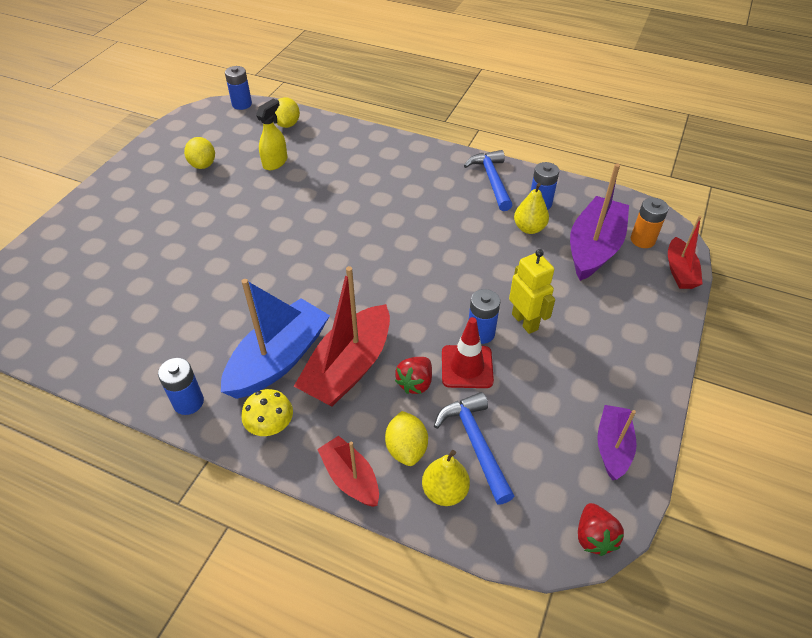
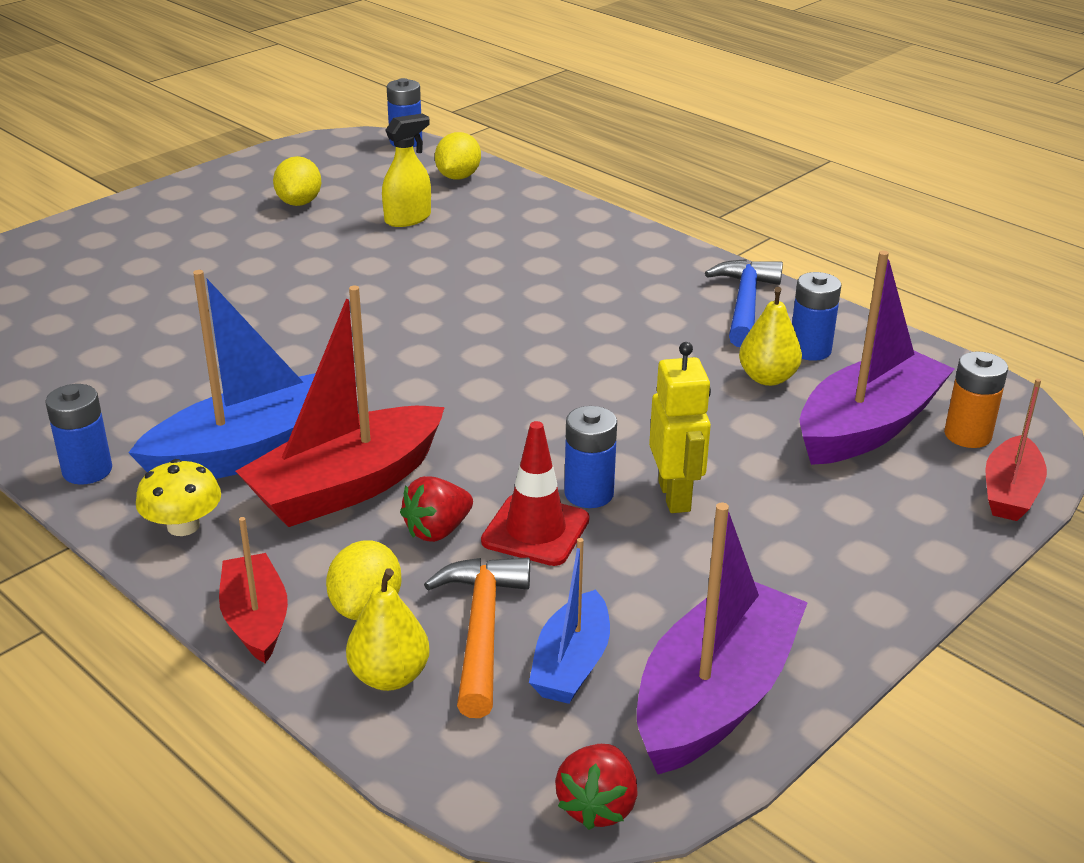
camera: 20 degrees right, 15 degrees down
(475, 444) = (481, 631): blue hammer -> orange hammer
(532, 450) = (571, 664): none -> blue boat
(612, 447) = (715, 697): purple boat -> purple boat, size x1.74

